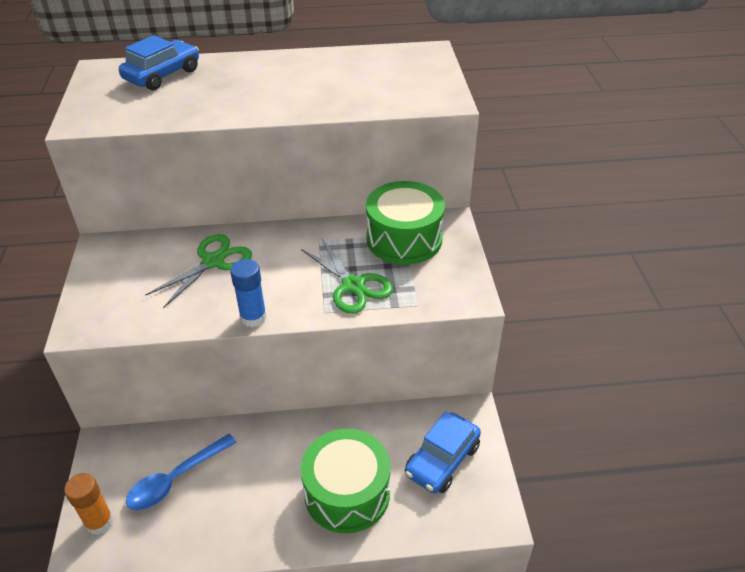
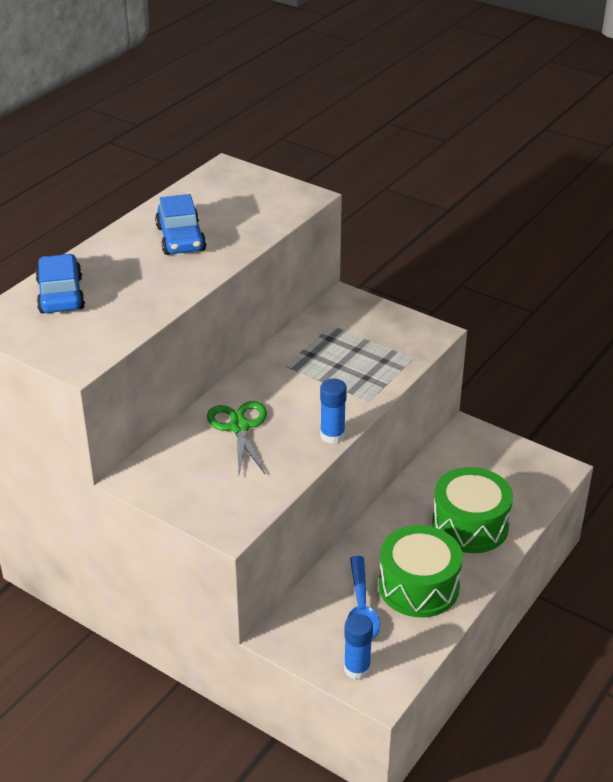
camera: 50 degrees left, 5 degrees down
(99, 522) = (357, 669): orange glue stick -> blue glue stick
(353, 285) = (357, 374): green scissors -> none
(404, 239) = (337, 327): green drum -> green drum (418, 586)
(442, 460) = (491, 466): blue car -> blue car (180, 239)

